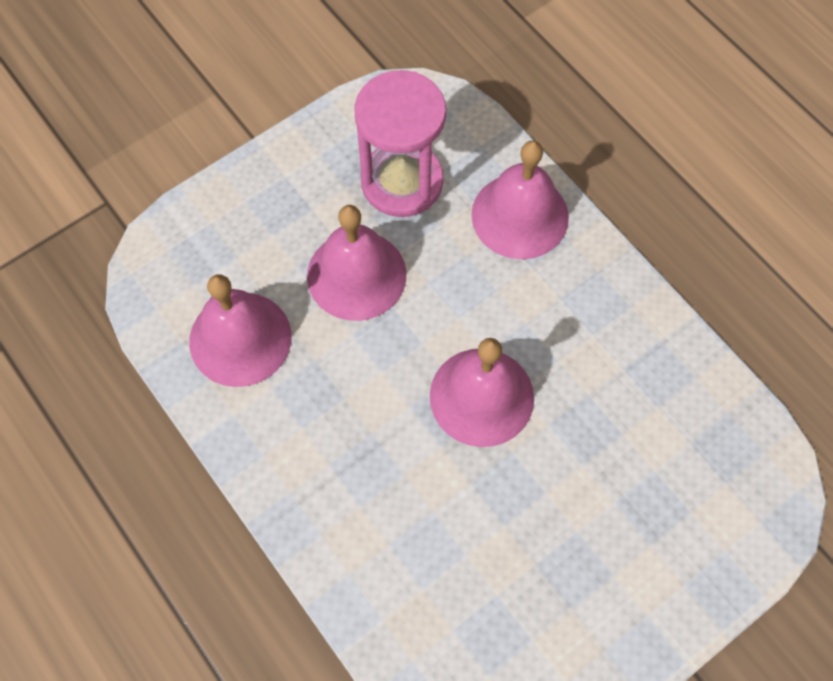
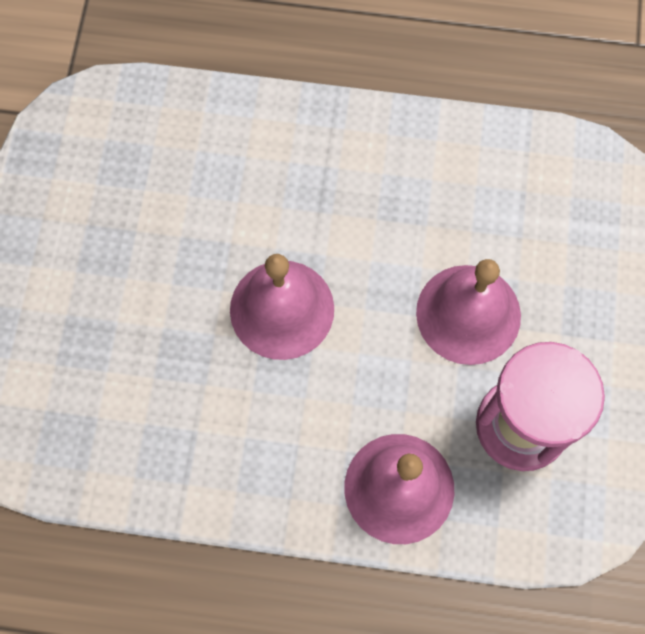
camera: 135 degrees right, 5 degrees up
(240, 338) = (493, 191): pink bell -> none

